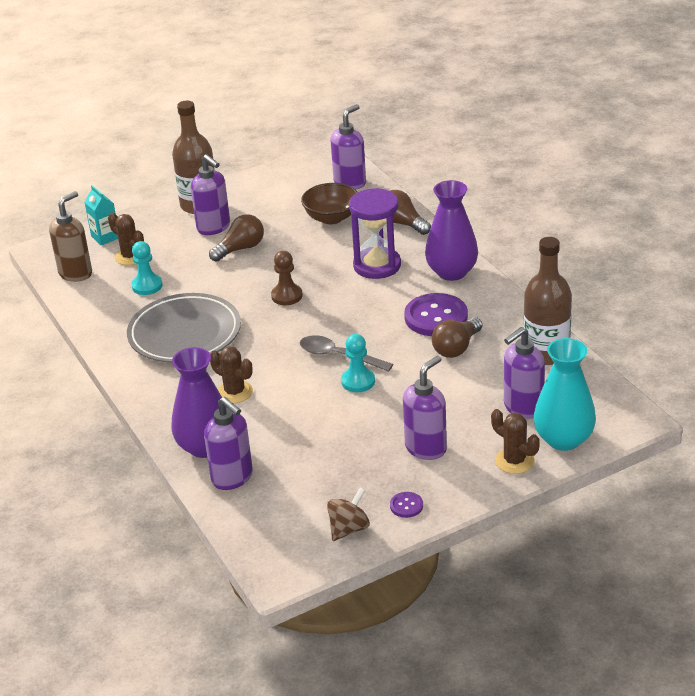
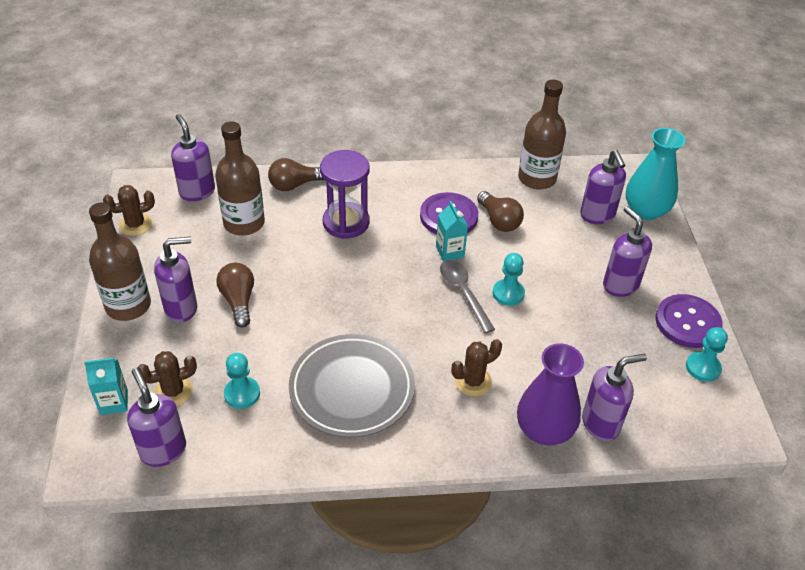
camera: 70 degrees left, 10 degrees up
(76, 273) = (163, 450): brown soap dispenser -> purple soap dispenser
(287, 296) = (346, 295): brown pawn -> none
(331, 218) = (244, 223): brown bowl -> brown bottle
(338, 356) = (463, 293): grey spoon -> grey spoon turned 105 degrees clockwise
(349, 529) = (703, 367): brown spinning top -> turquoise pawn
(387, 332) = (450, 252): none -> turquoise carton
(406, 506) = (687, 322): purple button -> purple button, size x2.20
(452, 272) = (392, 185): purple vase -> none
(514, 461) = (659, 244): brown cactus -> brown cactus (135, 224)

